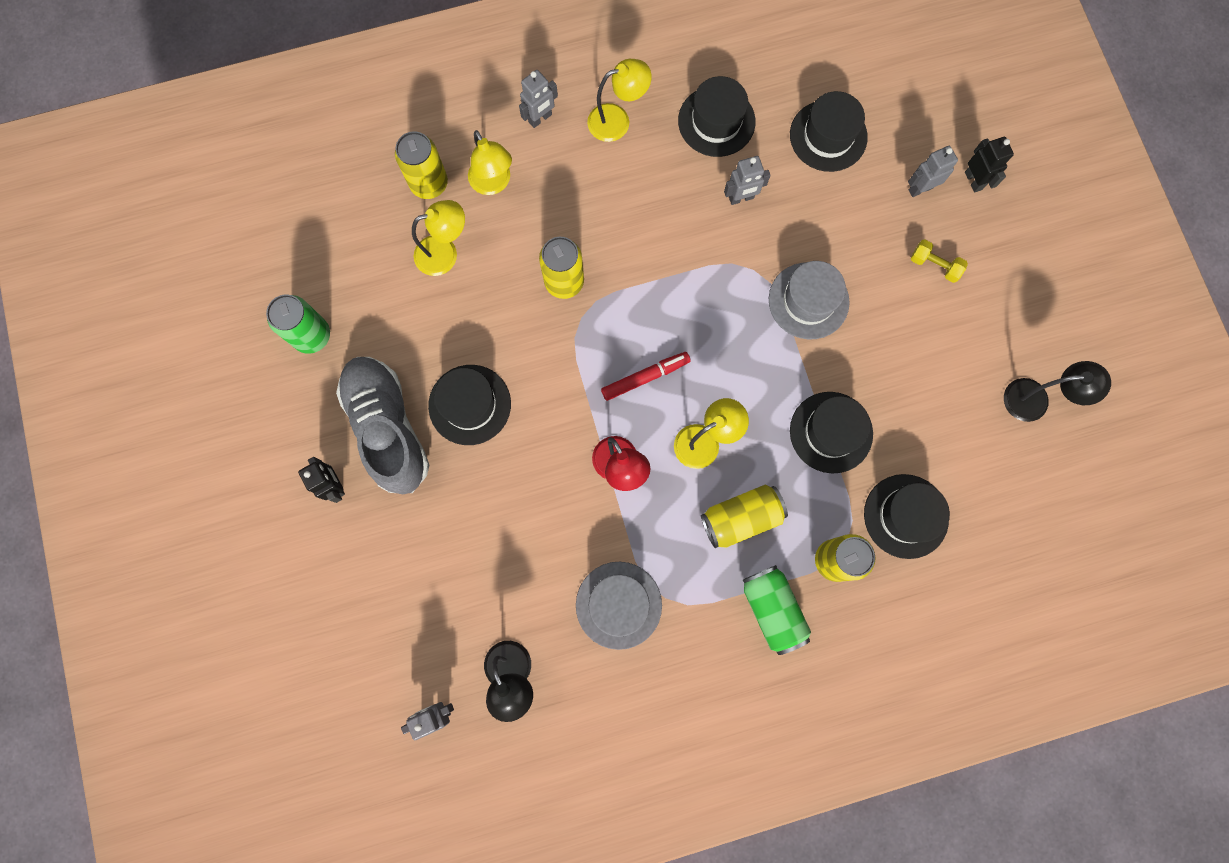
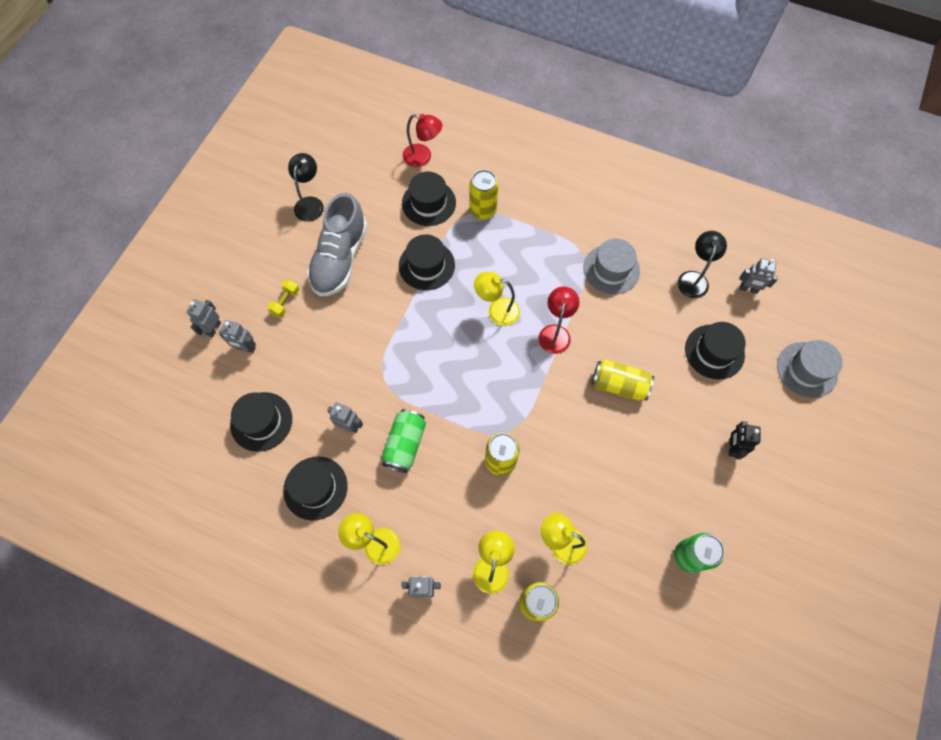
camera: 140 degrees left, 10 degrees down
(388, 428) = (676, 456): grey shoe -> grey shoe (340, 258)
(469, 404) = (616, 432): black hat -> black hat (714, 351)
(645, 377) = (500, 368): red marker -> none
(741, 518) = (512, 261): yellow can -> yellow can (619, 385)
(772, 609) = (534, 212): green can -> green can (405, 444)
(808, 301) = (371, 337): grey hat -> grey hat (807, 369)
(934, 265) = (285, 302): yellow dumbbell -> yellow dumbbell turned 45 degrees clockwise
(973, 180) = (213, 328): black robot -> grey robot
(975, 576) = (423, 157): none -> red lamp
(1035, 399) = (310, 203): black lamp -> black lamp turned 60 degrees clockwise

